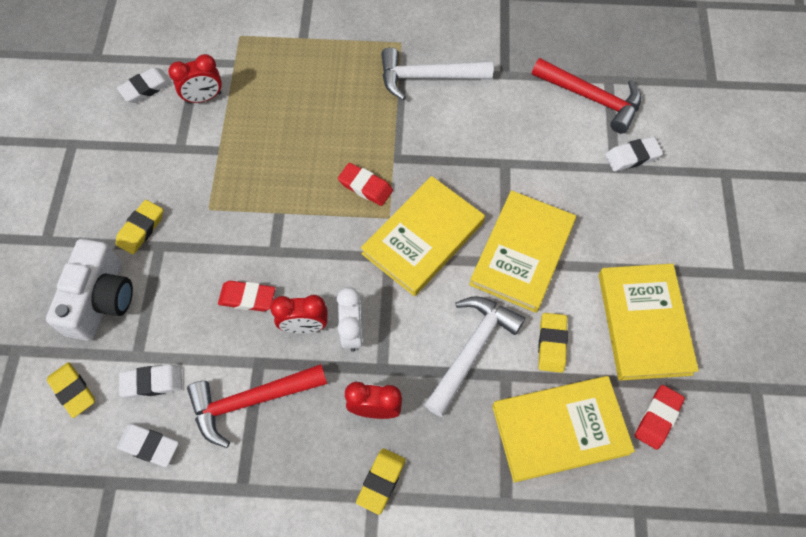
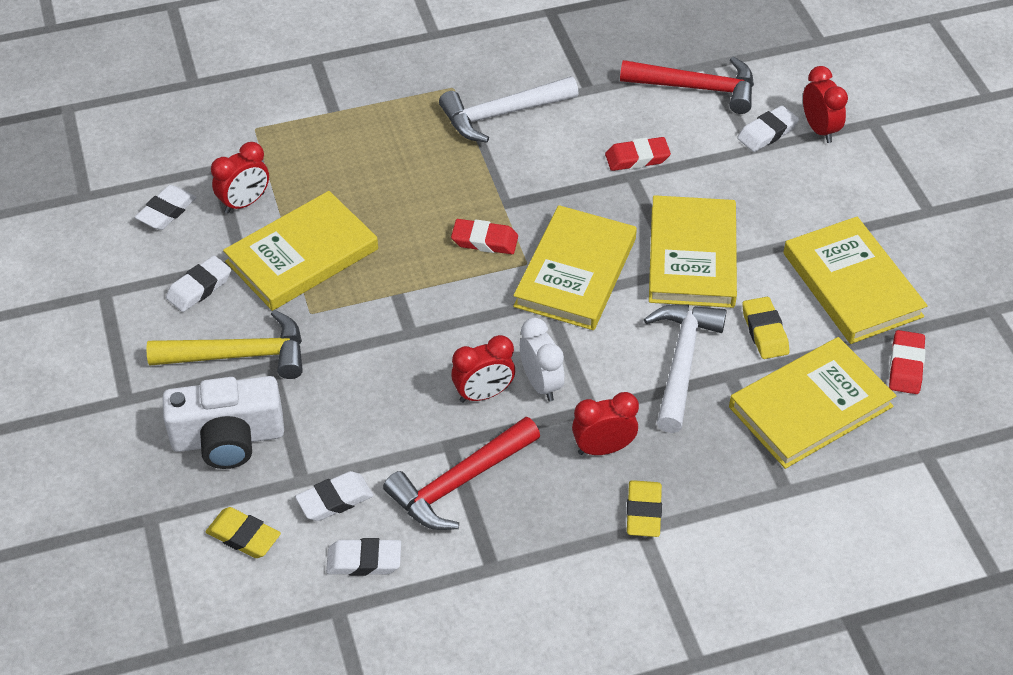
camera: 20 degrees left, 15 degrees down
(101, 300) = (228, 438): white camera -> white camera turned 90 degrees clockwise
(139, 161) = (199, 288): none -> white eraser
(141, 229) = (239, 355): yellow eraser -> yellow hammer
(224, 156) = (302, 255): none -> yellow book
(247, 298) = (403, 386): red eraser -> red eraser (637, 158)
(677, 166) = (819, 129): none -> red clock

